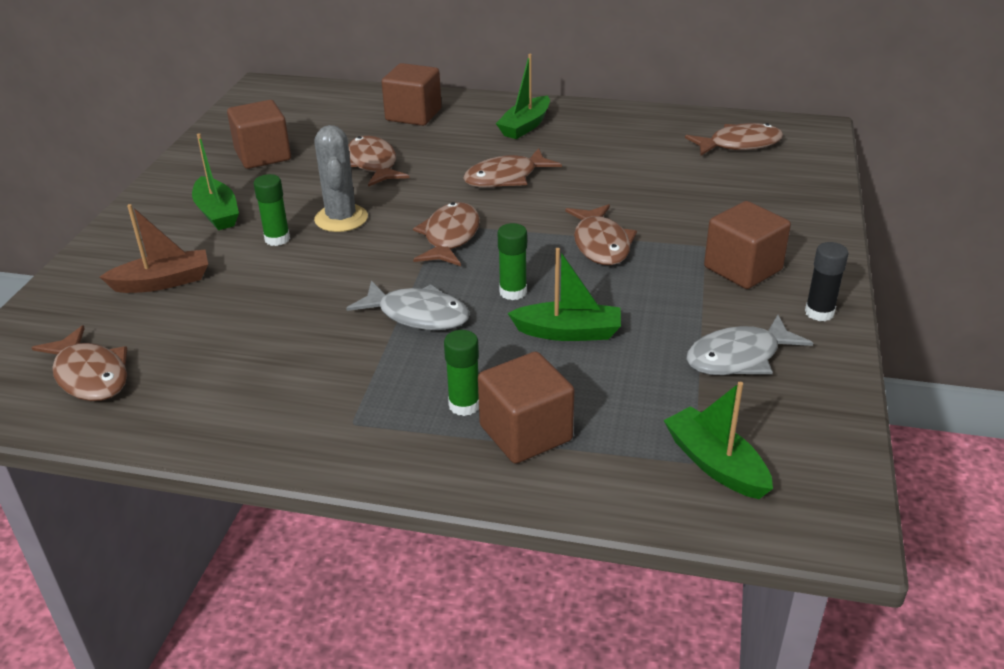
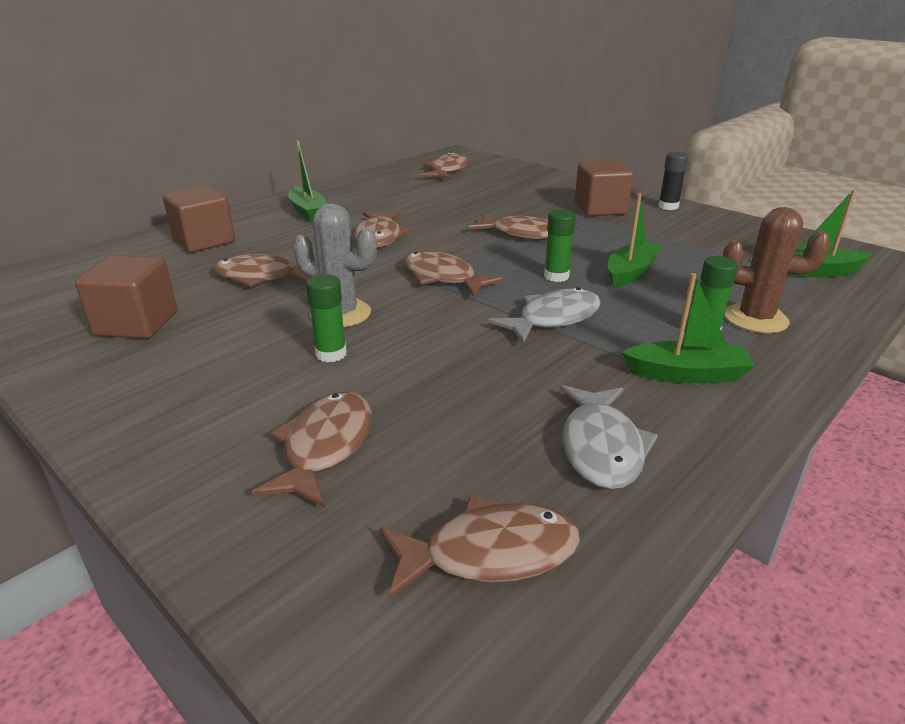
camera: 60 degrees left, 5 degrees down
(162, 282) = (325, 447): brown boat -> brown fish
(217, 213) = (218, 377): green boat -> green boat (686, 374)
(525, 433) = (755, 319): brown cube -> brown cactus
(739, 357) = (701, 236): grey fish -> grey fish (601, 447)

